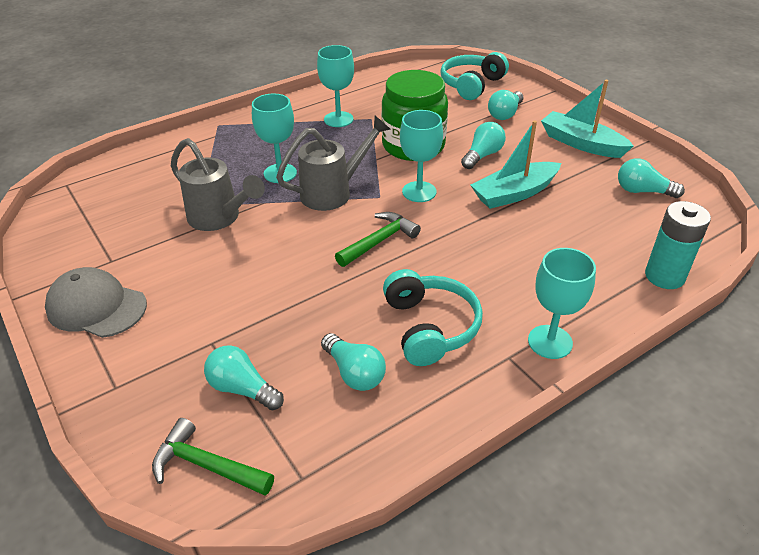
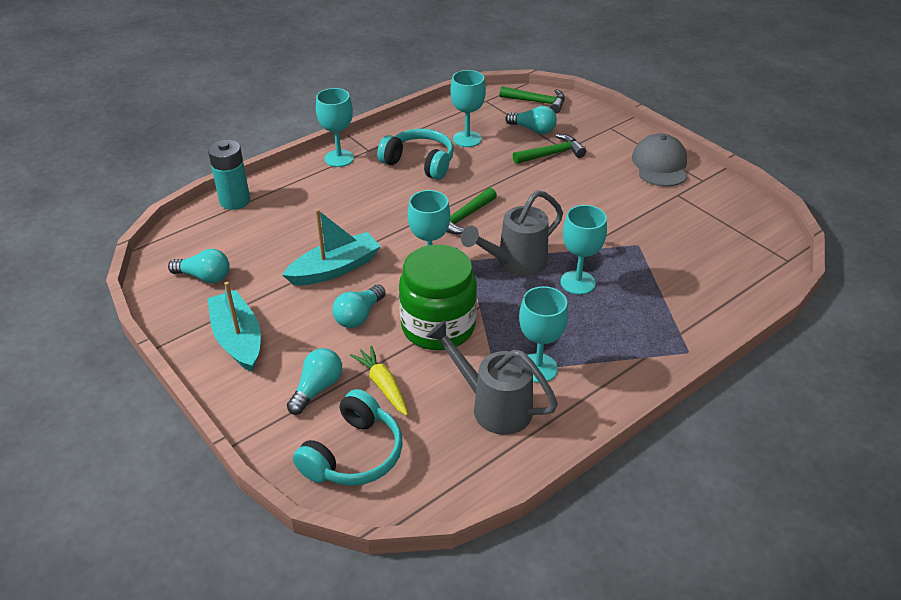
camera: 175 degrees right, 0 degrees up
(96, 307) = (660, 165): grey cap -> grey cap turned 105 degrees counterclockwise
(219, 218) = (612, 232): grey watering can -> grey watering can (493, 406)
(235, 334) = (552, 154): none -> green hammer
(354, 373) = (467, 139): turquoise light bulb -> turquoise goblet
(430, 327) = (419, 163): turquoise headphones -> turquoise headphones turned 135 degrees clockwise
(456, 114) = (383, 385): none -> yellow carrot
(581, 143) = (238, 339): turquoise boat -> turquoise boat turned 150 degrees counterclockwise

